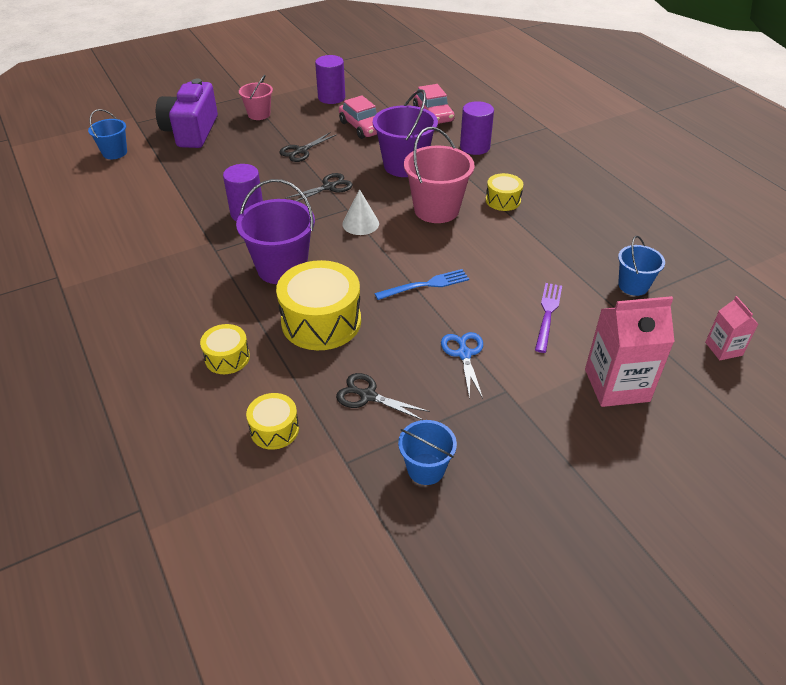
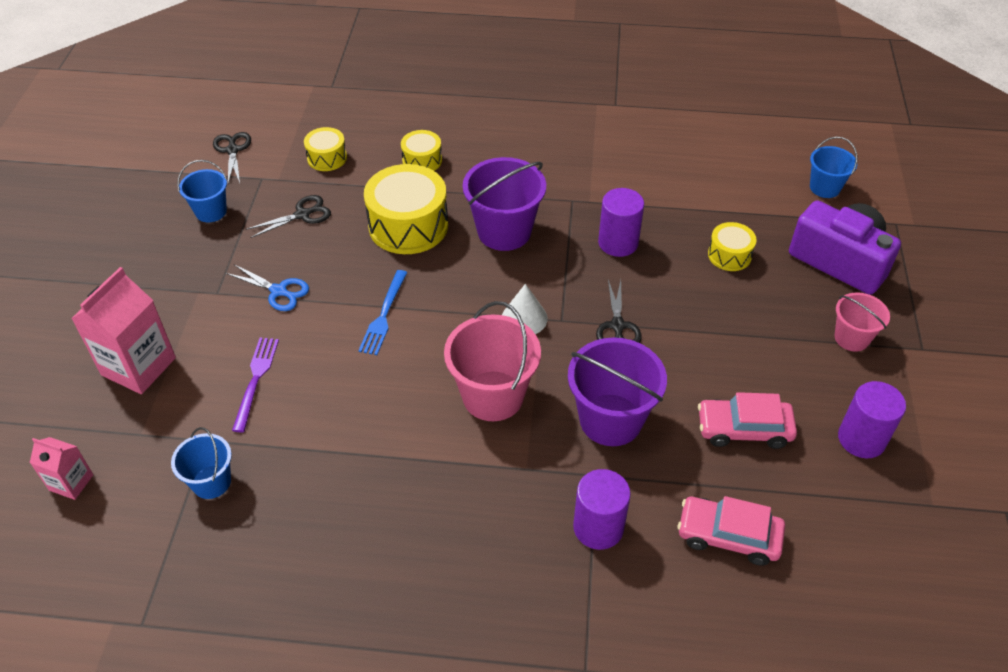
camera: 125 degrees right, 5 degrees up
(301, 151) = (720, 337): black scissors -> black scissors (232, 150)
(503, 200) = (454, 472): yellow drum -> yellow drum (729, 255)
(548, 314) = (256, 379): purple fork -> purple fork turned 135 degrees counterclockwise

